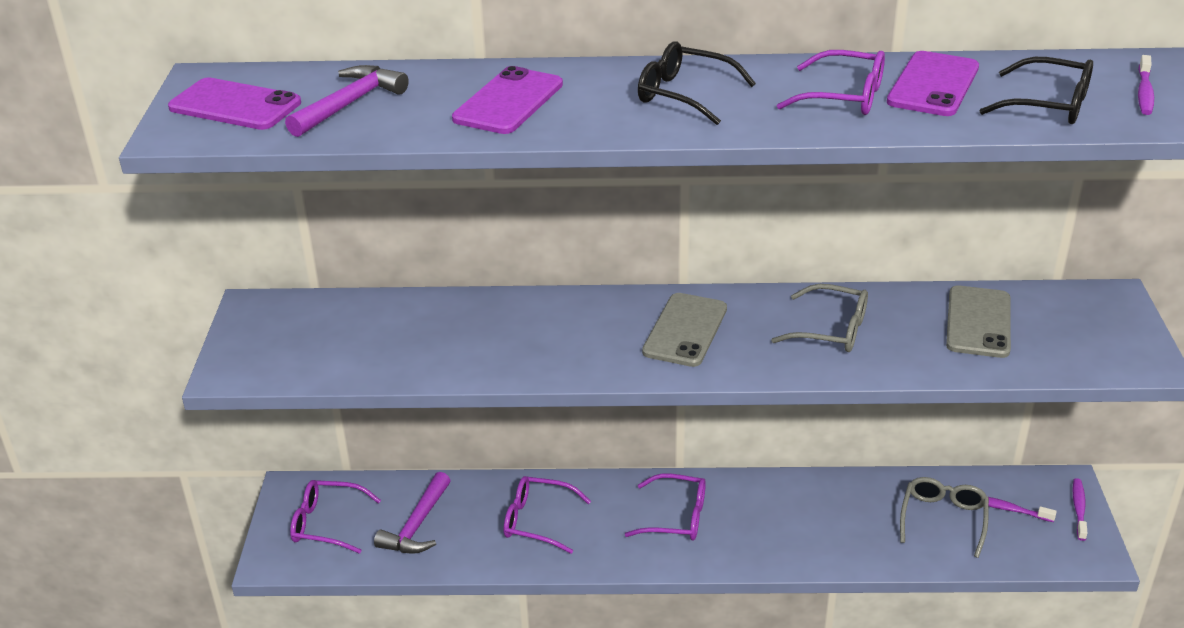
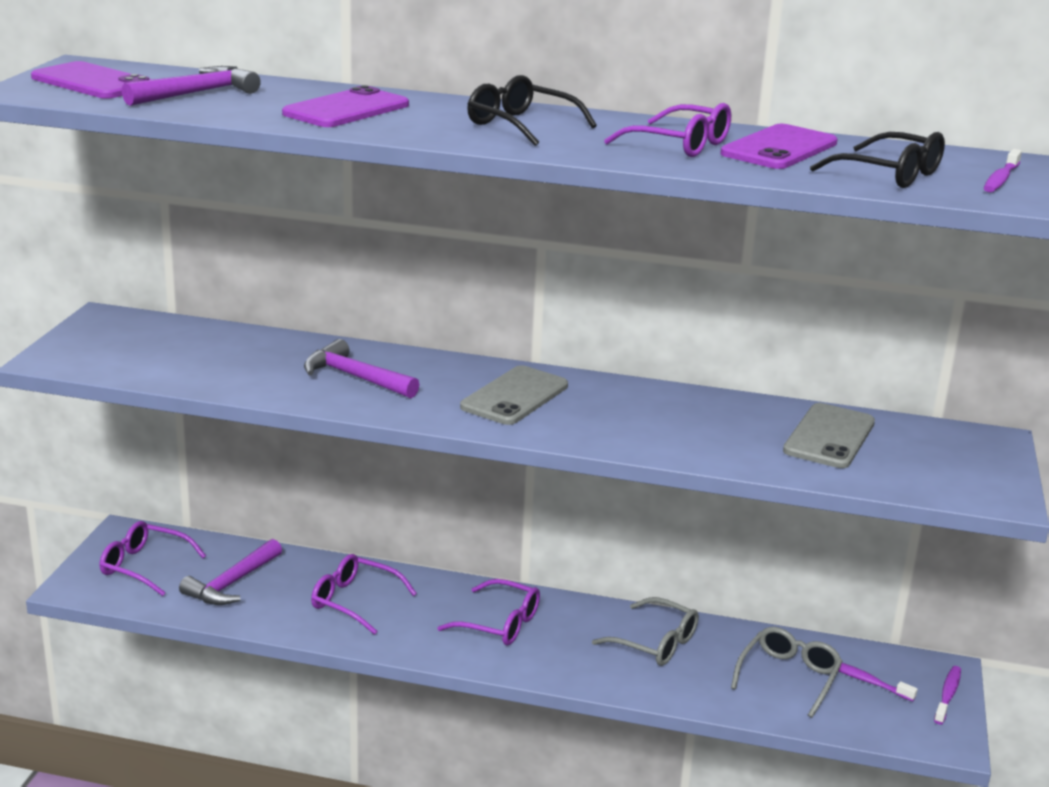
camera: 10 degrees right, 10 degrees down
(529, 336) = (355, 377): none -> purple hammer
(831, 330) = (667, 419): grey glasses -> grey glasses (655, 643)

